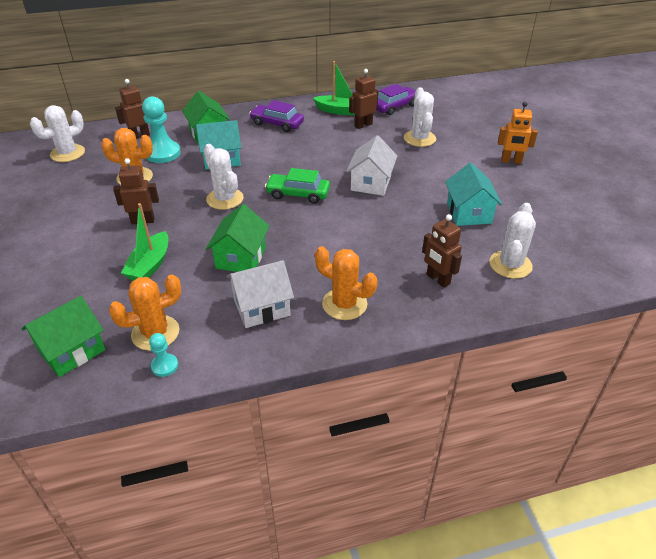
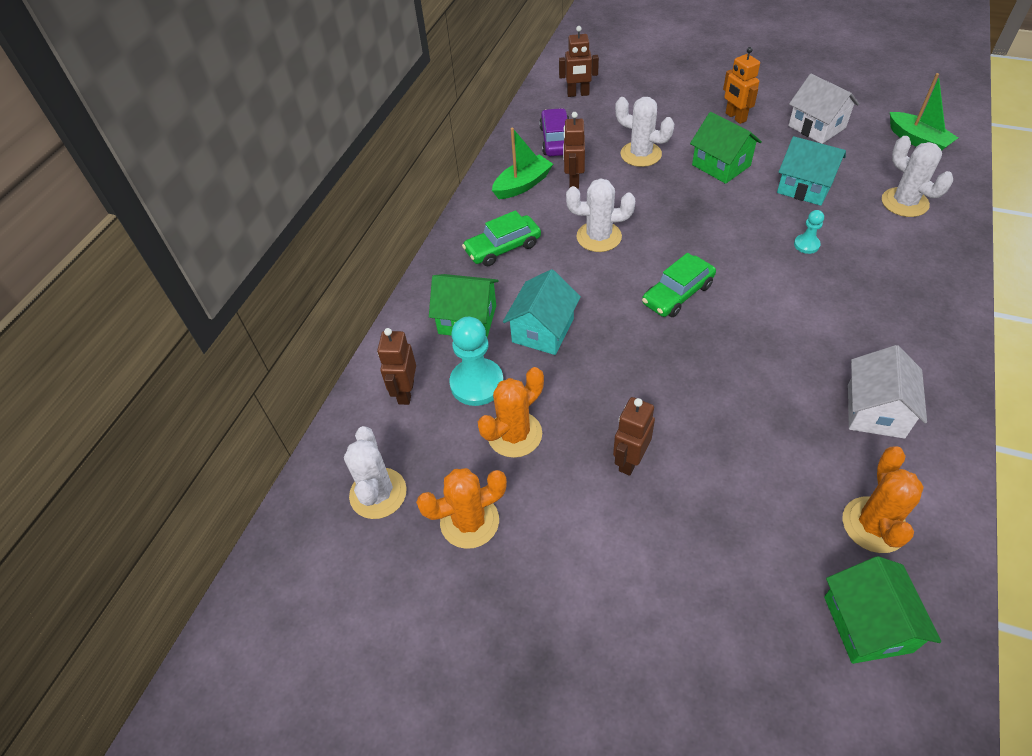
camera: 50 degrees left, 10 degrees up
(150, 265) = (735, 486): green boat -> green boat (917, 140)
(164, 366) = (937, 535): turquoise pawn -> turquoise pawn (806, 245)
(225, 199) = (639, 362): white cactus -> white cactus (599, 237)
(241, 257) = (772, 393): green house -> green house (721, 165)
(277, 124) = (503, 248): purple car -> green car
(344, 304) = (904, 342): orange cactus -> orange cactus (469, 521)
(371, 183) = (699, 228): white house -> white house (816, 127)
(437, 279) = (900, 259): brown robot -> brown robot (578, 94)
(511, 161) = (735, 117): orange robot -> orange robot turned 105 degrees clockwise

